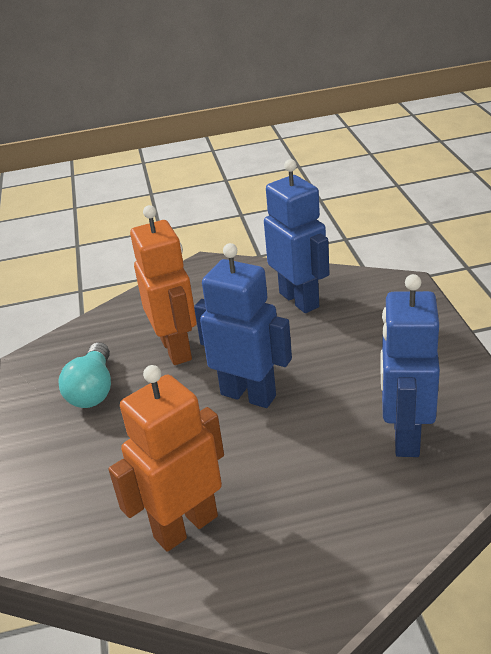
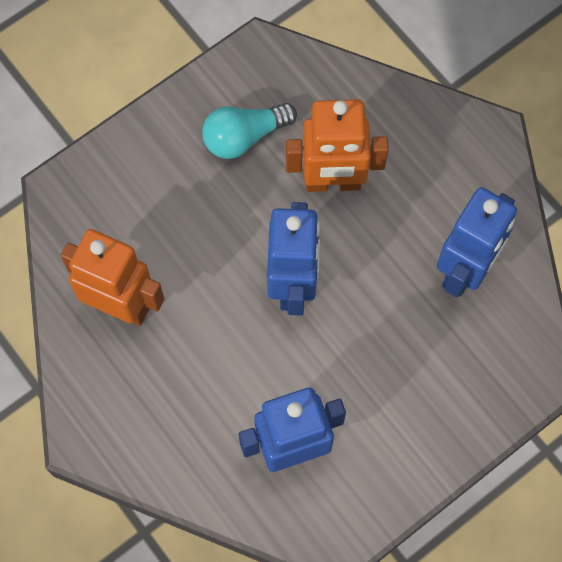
camera: 60 degrees right, 35 degrees up
(177, 349) = (333, 182): orange robot -> orange robot turned 45 degrees clockwise

